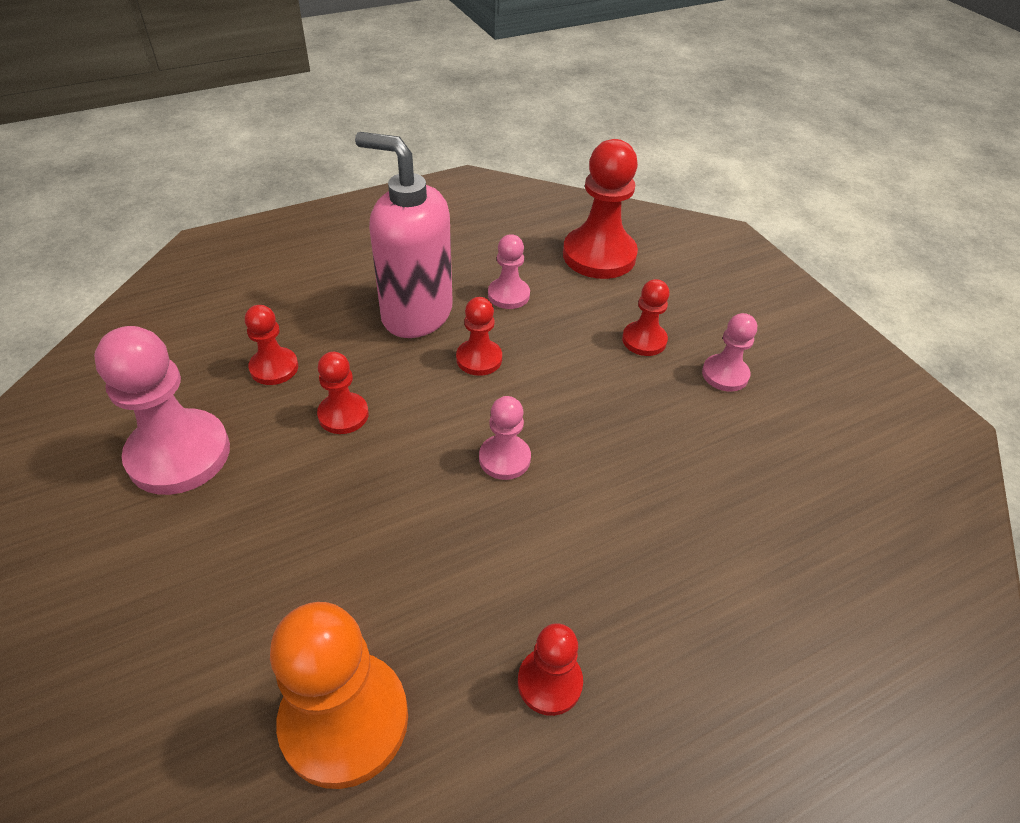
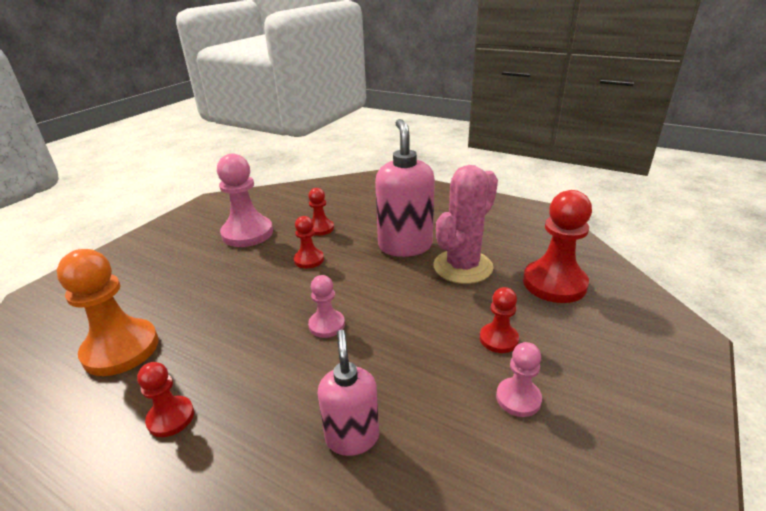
camera: 60 degrees right, 15 degrees down
(479, 359) = (396, 281): red pawn -> none
(508, 295) = (462, 267): pink pawn -> pink cactus
(694, 515) = (352, 437): none -> pink soap dispenser

